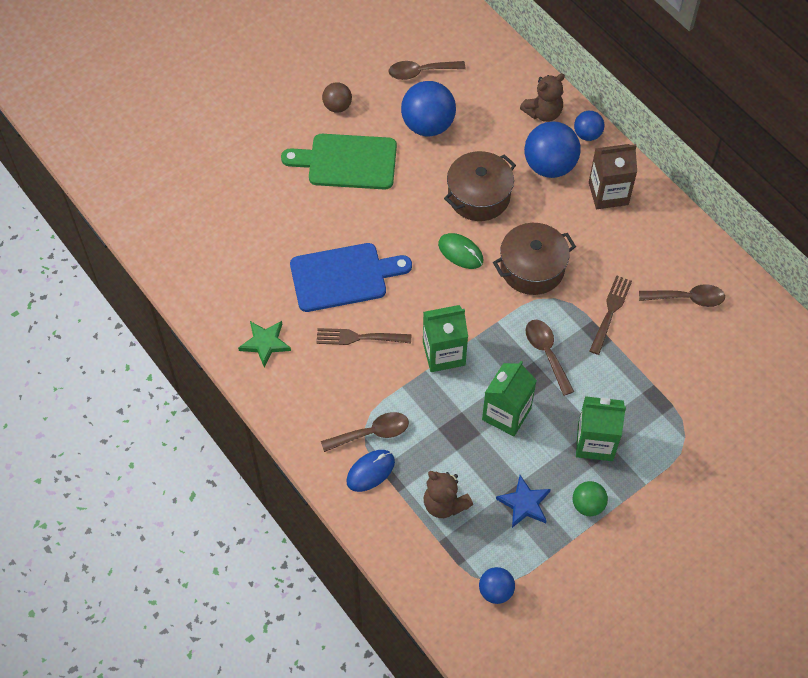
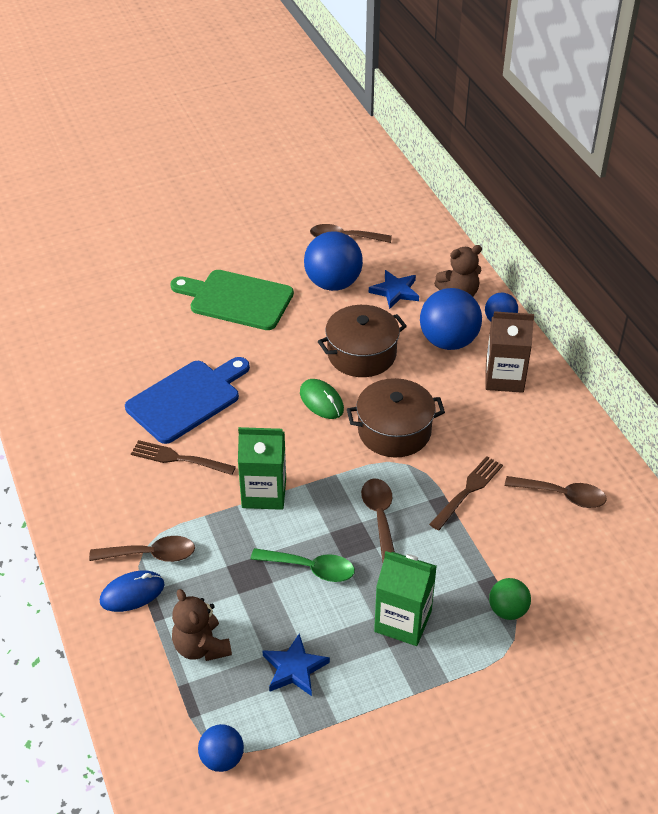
camera: 15 degrees right, 15 degrees down
(265, 343) = (77, 443): green star -> none
(337, 106) = (247, 252): brown ball -> none
(343, 277) = (187, 399): blue cutting board -> blue cutting board turned 45 degrees counterclockwise
(486, 122) = (395, 291): none -> blue star
(506, 414) = (310, 568): green carton -> green spoon
(588, 505) = (370, 688): green ball -> green ball (507, 610)

